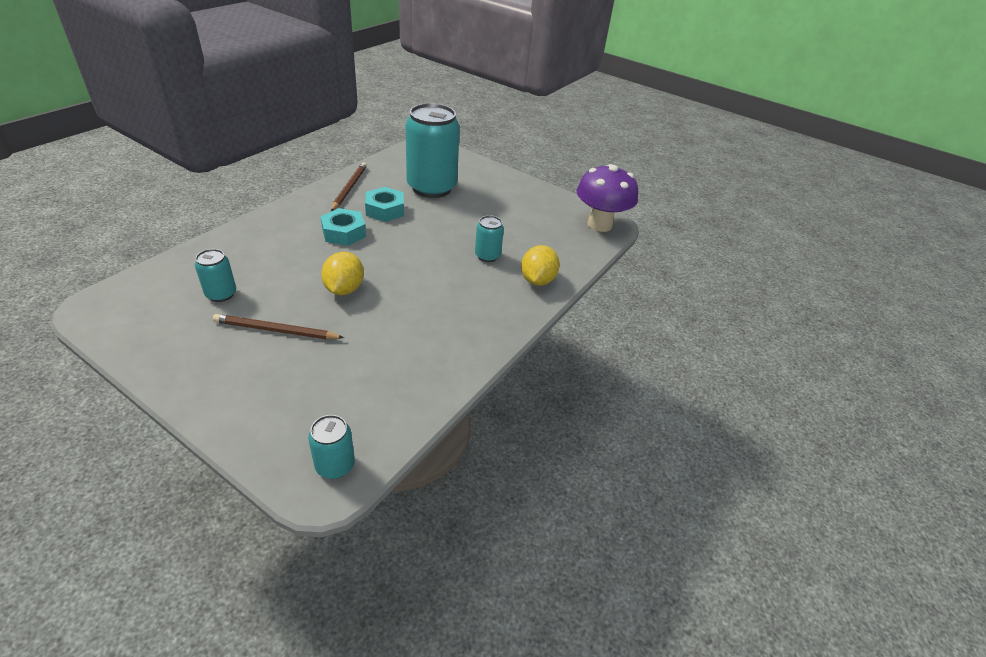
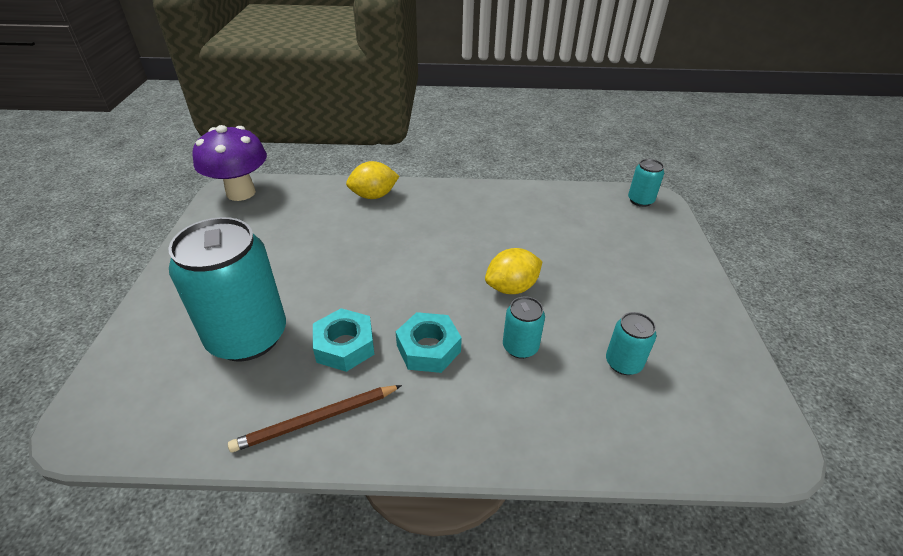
camera: 120 degrees left, 0 degrees up
(276, 330) = (603, 292): brown pencil -> none
(487, 256) = (365, 232): turquoise can -> turquoise can (520, 347)

